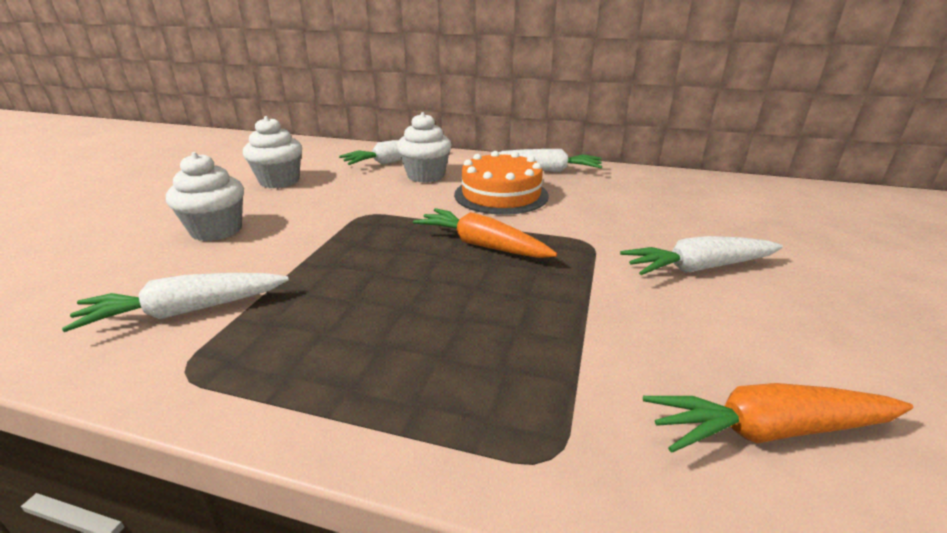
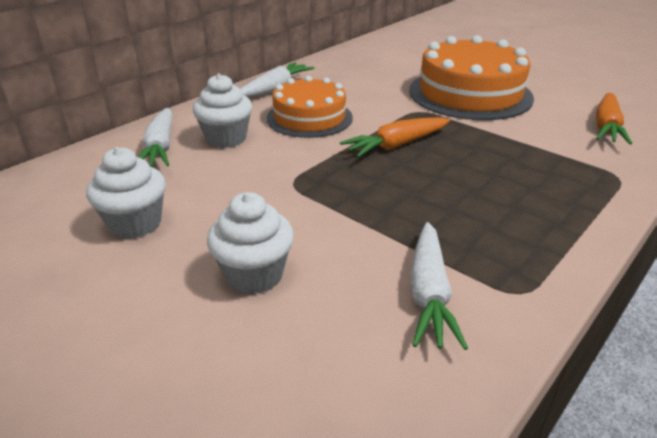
camera: 65 degrees left, 5 degrees up
(698, 268) = (470, 94): white carrot -> orange cake

